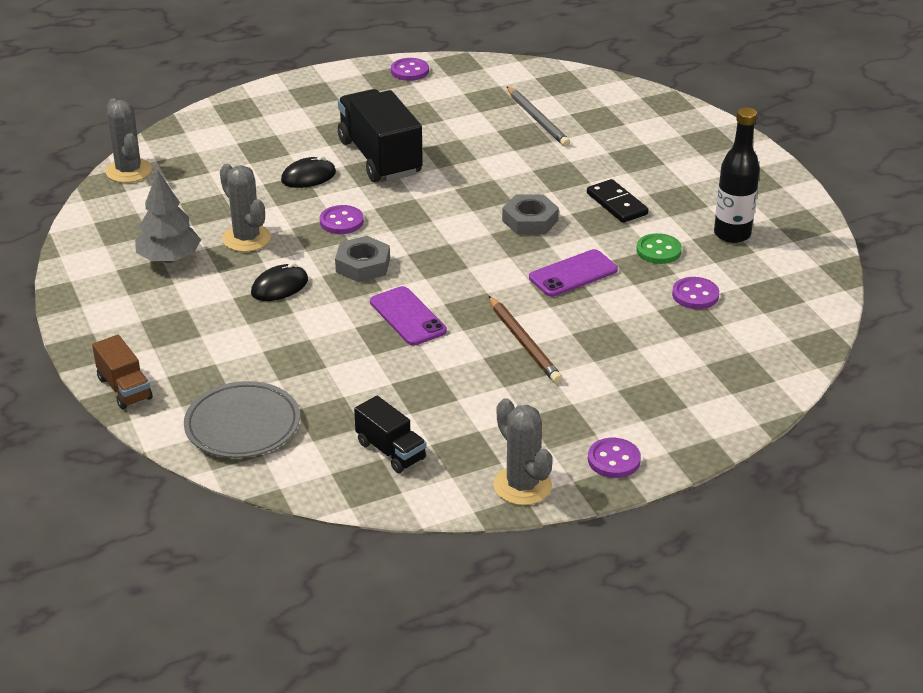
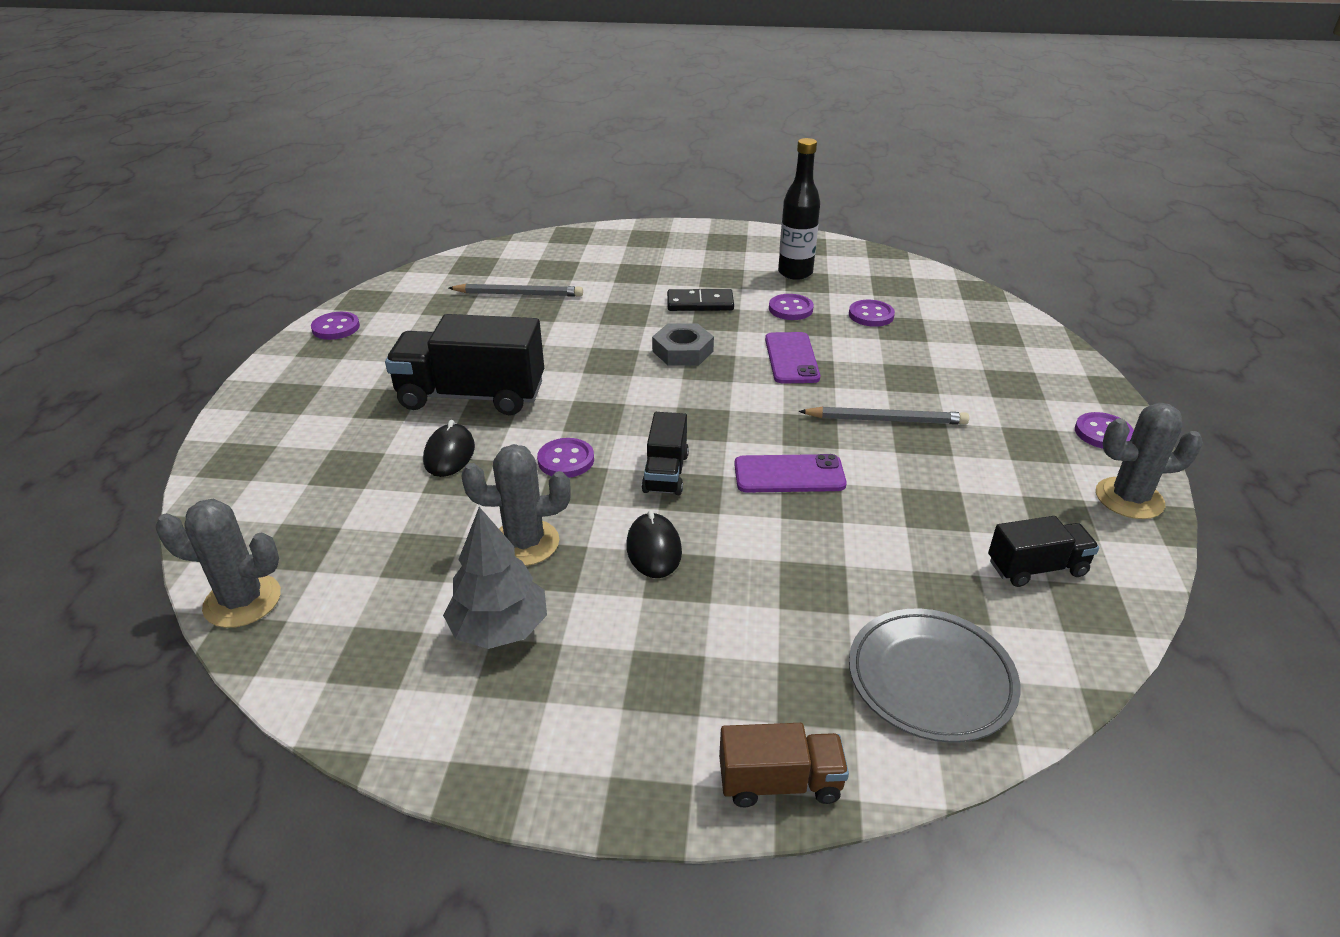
camera: 60 degrees left, 0 degrees up
(363, 265) = (665, 473): grey nut -> black truck
(524, 343) = (886, 420): brown pencil -> grey pencil
(658, 251) = (790, 309): green button -> purple button

